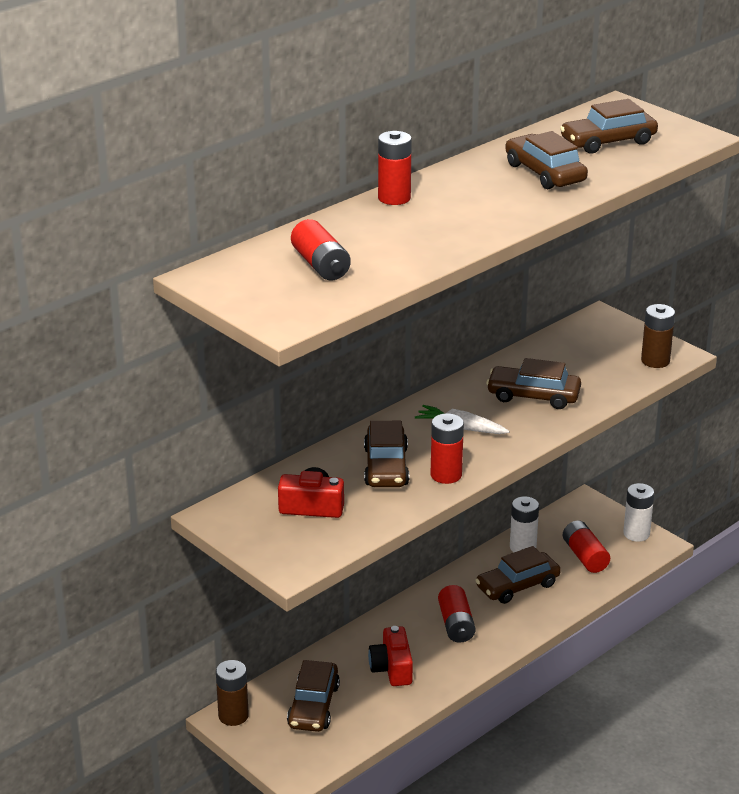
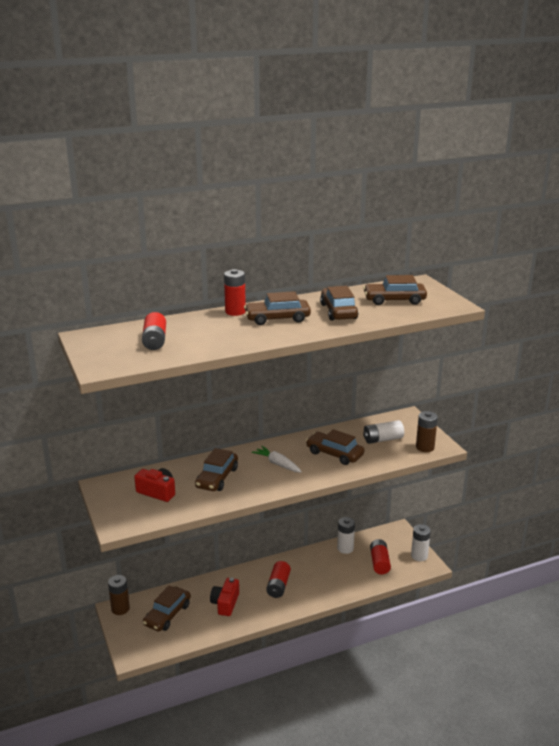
camera: 20 degrees right, 5 degrees down
(446, 475) = (248, 490): red battery -> none
(517, 586) = (328, 571): brown car -> brown car (277, 318)
(588, 360) = (383, 439): none -> white battery

